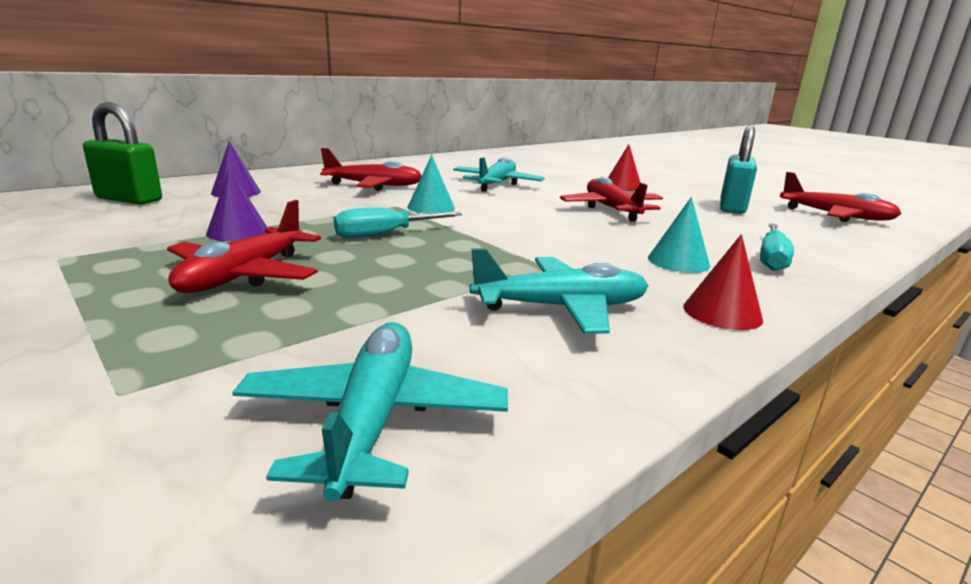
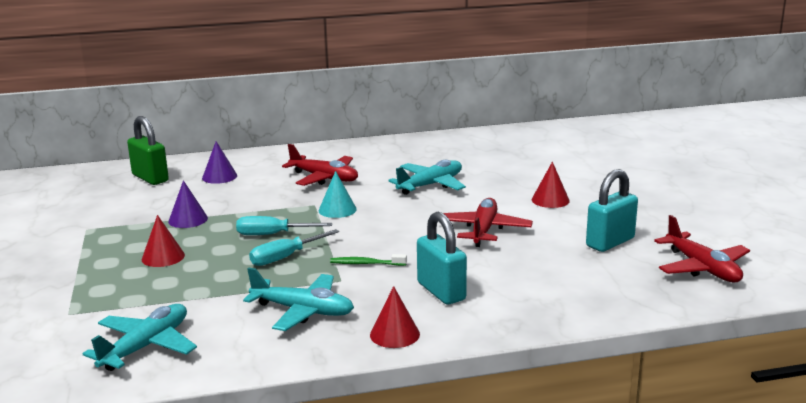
camera: 30 degrees right, 0 degrees up
(245, 275) = (163, 257): red plane -> red cone
(548, 247) = (366, 263): none -> green toothbrush
(678, 261) = (441, 291): turquoise cone -> turquoise padlock
(771, 259) = (522, 302): turquoise screwdriver -> turquoise screwdriver (285, 257)

